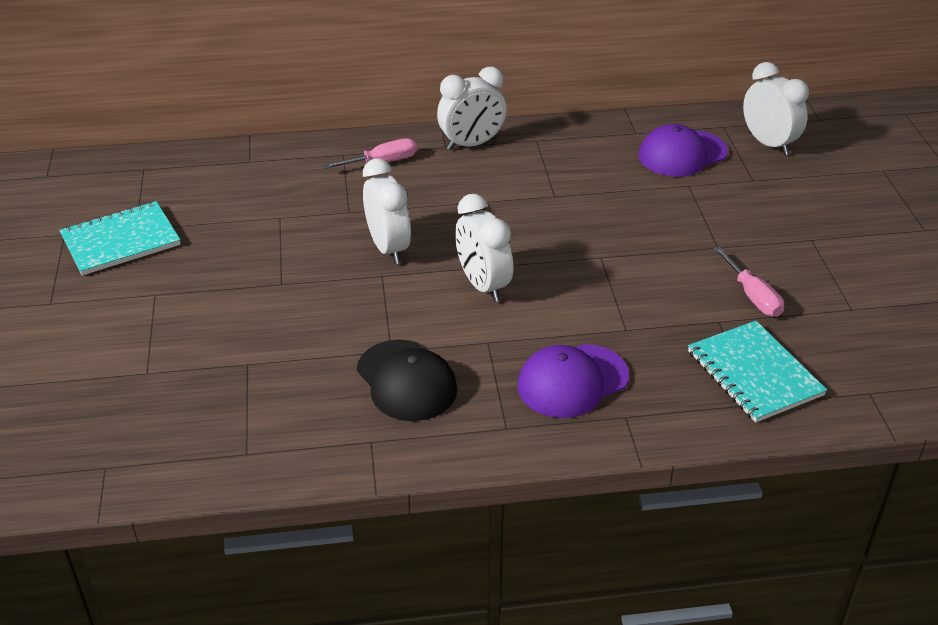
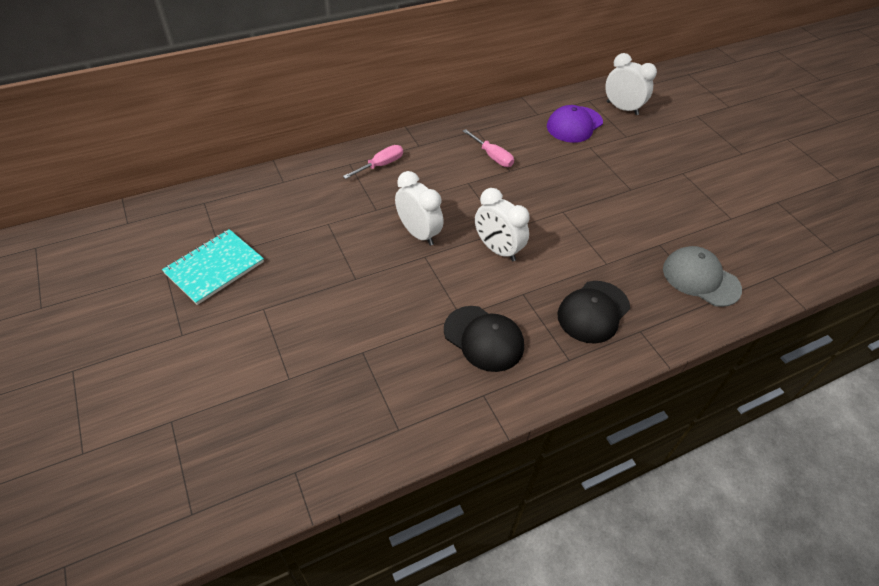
camera: 20 degrees left, 10 degrees up
(471, 144) = (435, 140): white clock -> none
(572, 381) = (593, 312): purple cap -> black cap
(752, 296) = (669, 221): pink screwdriver -> pink screwdriver (492, 156)
(754, 373) = (700, 279): turquoise notebook -> grey cap

